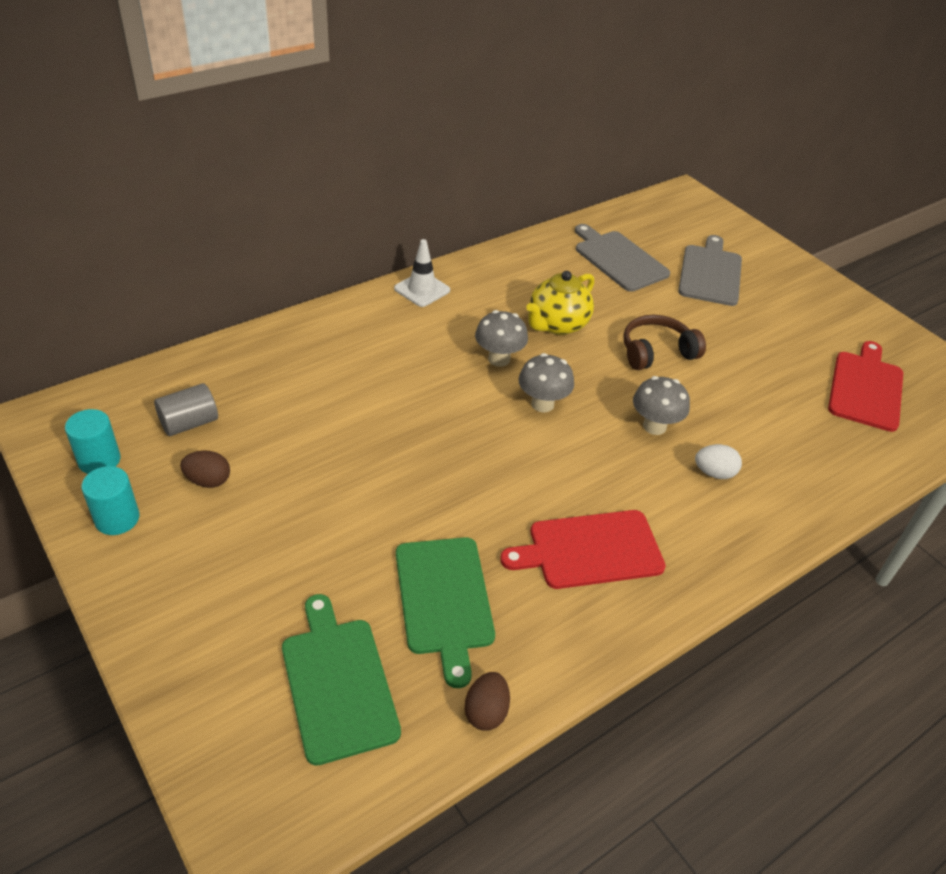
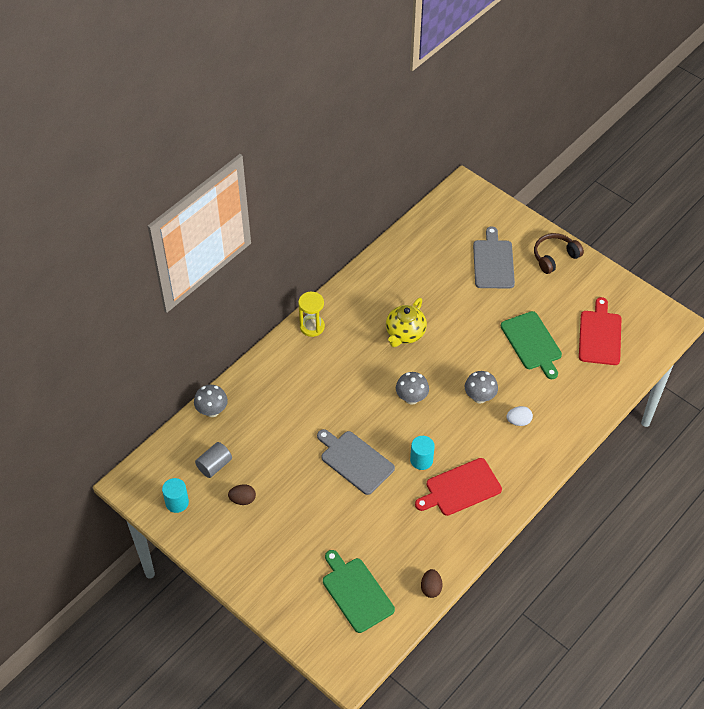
camera: 10 degrees left, 10 degrees up
(117, 519) = (205, 535): turquoise cylinder -> turquoise cylinder (421, 460)
(422, 289) = (312, 327): white traffic cone -> yellow hourglass
(444, 599) = (393, 536): green cutting board -> green cutting board (532, 343)
(499, 359) = (376, 371): grey mushroom -> grey mushroom (212, 411)
(618, 259) = (431, 265): grey cutting board -> grey cutting board (355, 461)
(657, 352) = (470, 340): brown headphones -> brown headphones (555, 257)

